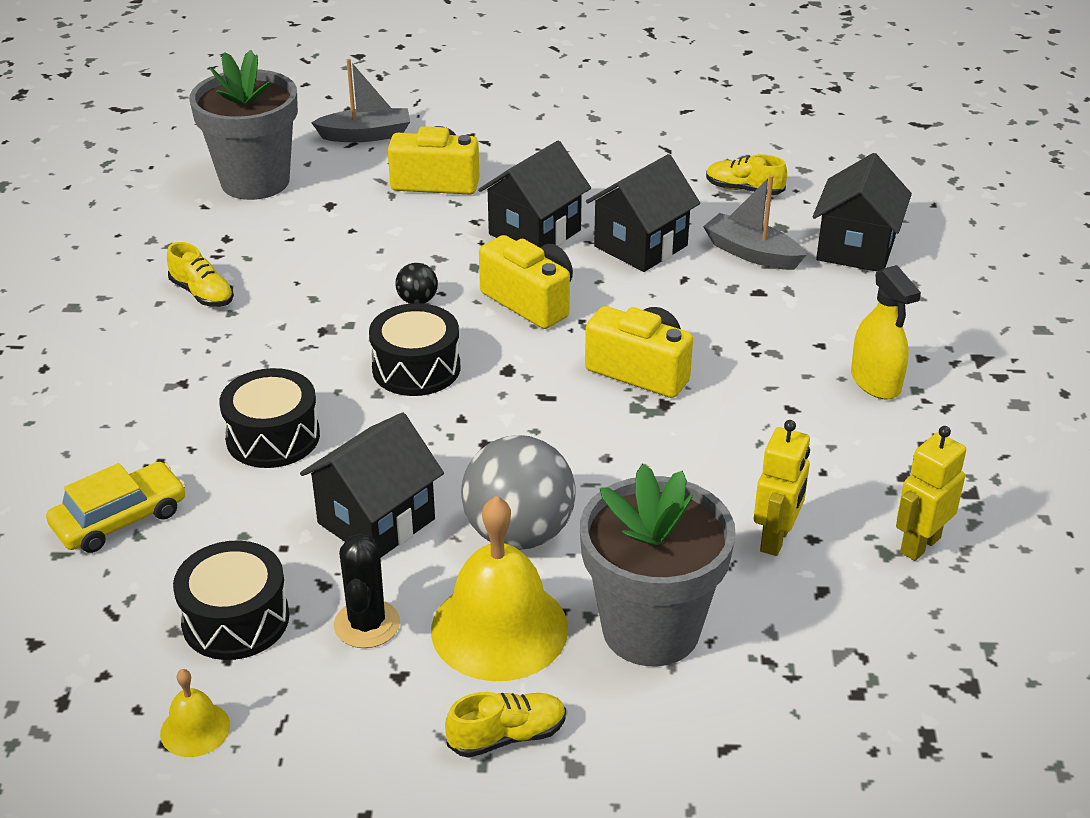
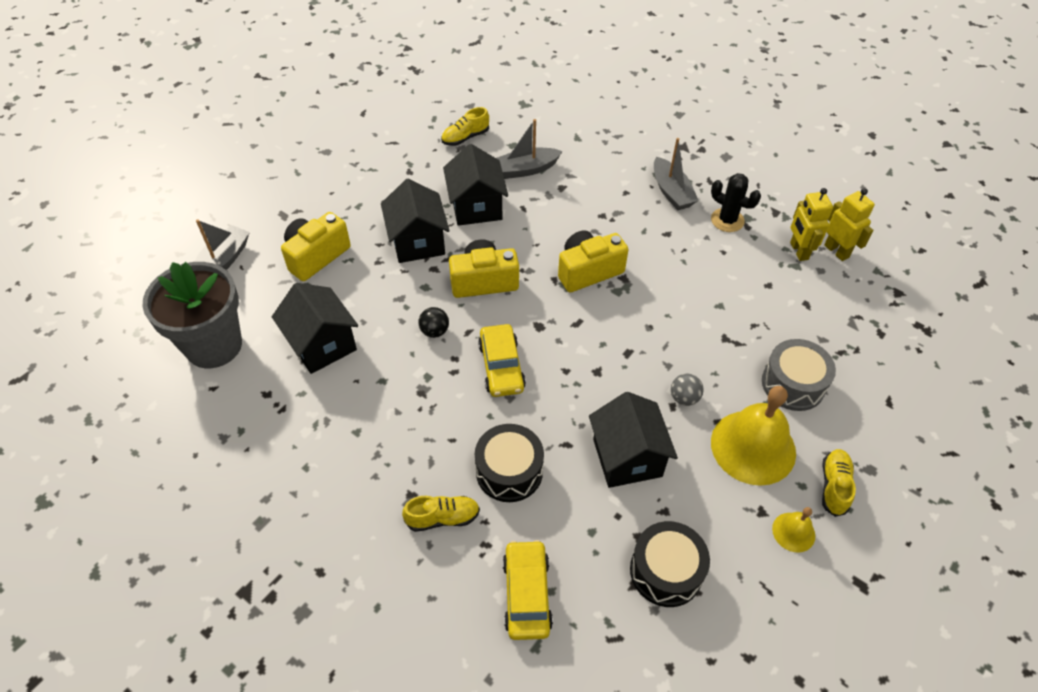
camera: 55 degrees left, 15 degrees up
(195, 729) = (746, 636): yellow bell -> yellow bell (793, 532)
(202, 294) = (320, 438): yellow shoe -> yellow shoe (442, 518)
(367, 624) = (711, 506): black cactus -> black cactus (727, 220)
(416, 368) = (501, 366): black drum -> yellow car
(519, 533) = (684, 398): grey ball -> grey ball, size x0.45
(651, 629) = (793, 384): grey flower pot -> grey drum
(776, 539) = (760, 298): yellow robot -> yellow robot (836, 251)
(855, 249) = (559, 131): black house -> black house (322, 345)
(875, 382) = (671, 192): yellow spray bottle -> grey boat

